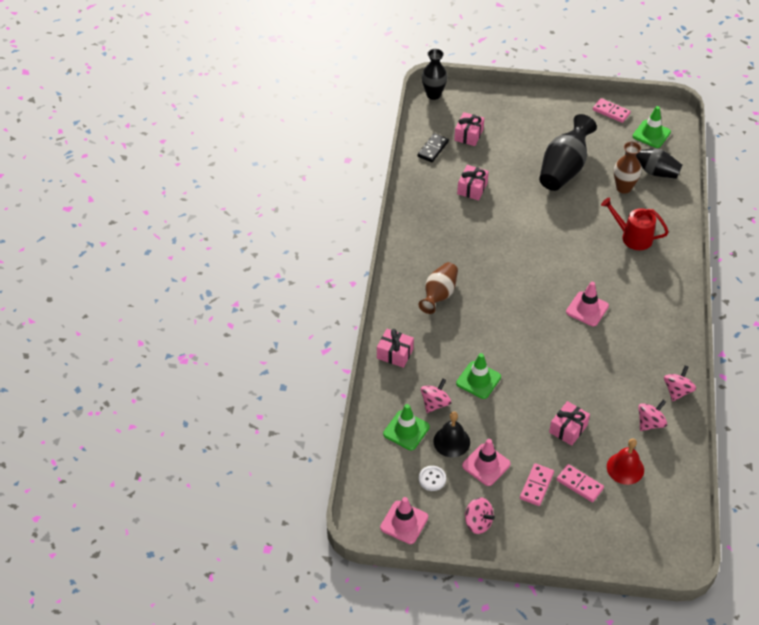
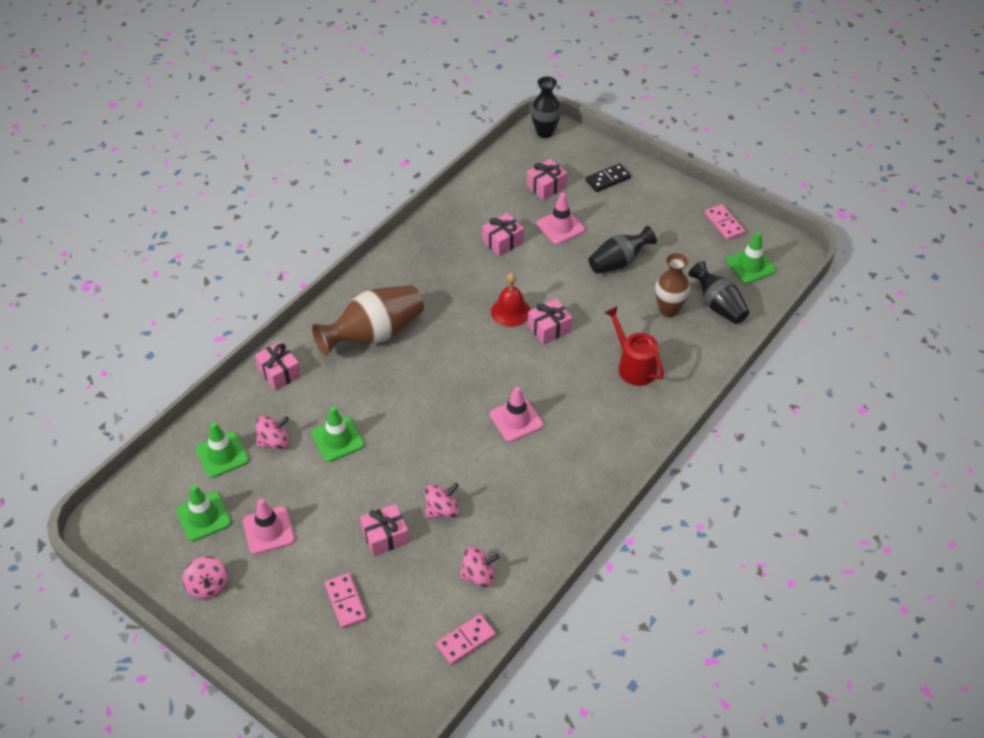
camera: 30 degrees right, 0 degrees up
(404, 522) = (138, 546): pink traffic cone -> pink traffic cone (560, 227)
(432, 479) = (203, 517): white button -> green traffic cone
(433, 149) = (496, 186): black domino -> black domino (608, 179)
(439, 295) = (374, 334): brown vase -> brown vase, size x1.52
(451, 441) = (256, 488): black bell -> none
(536, 486) = (300, 579): pink domino -> pink domino (466, 640)
(556, 236) = (549, 328): none -> pink gift
(564, 169) = (618, 262): black vase -> black vase, size x0.66
(625, 468) = (409, 610): red bell -> red bell (510, 311)
(677, 391) = (539, 556): pink spinning top -> pink spinning top (442, 510)

